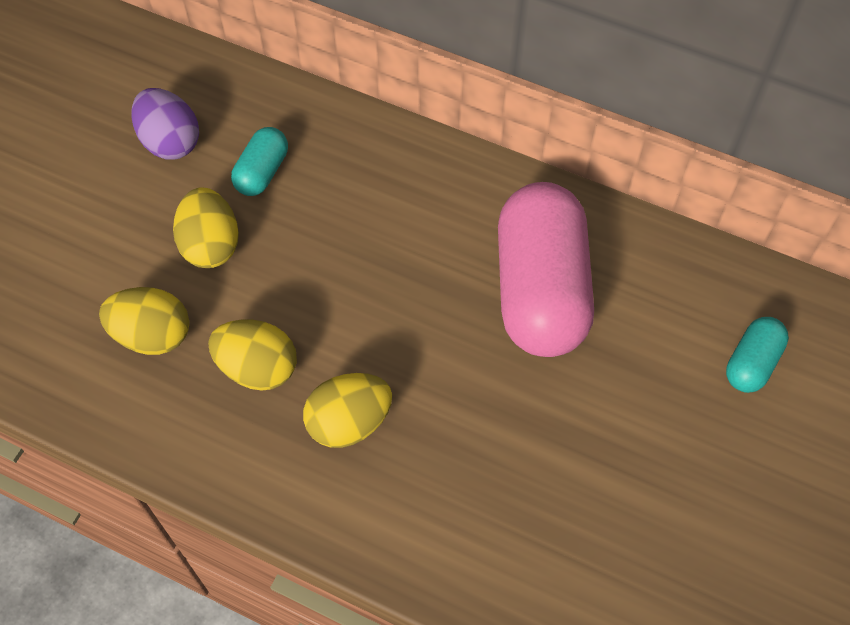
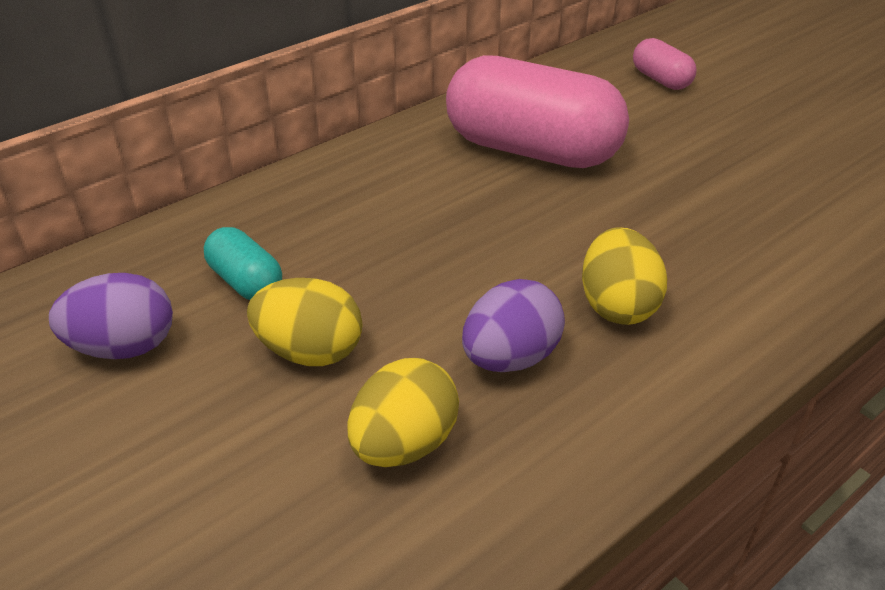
camera: 65 degrees left, 20 degrees down
(257, 368) = (510, 357): yellow egg -> purple egg
(751, 363) = (660, 80): turquoise capsule -> pink capsule

